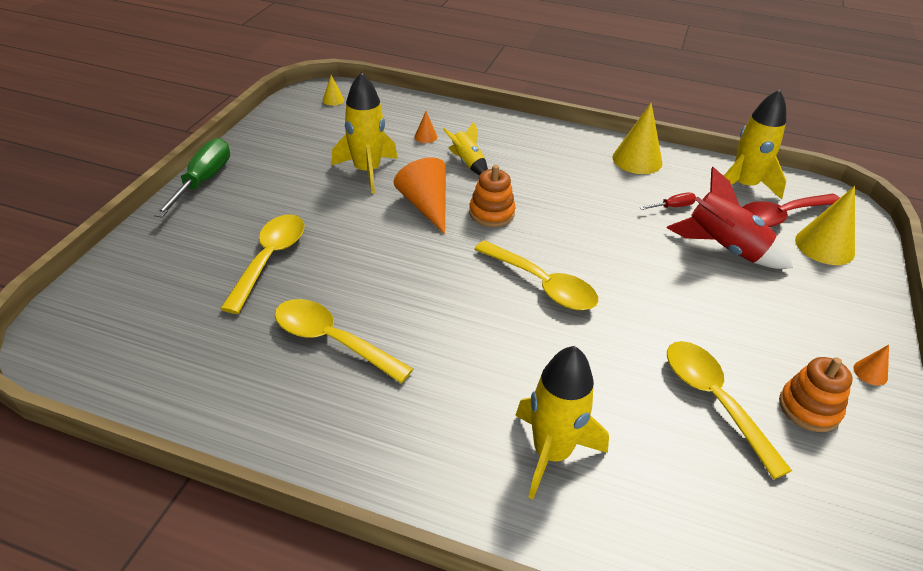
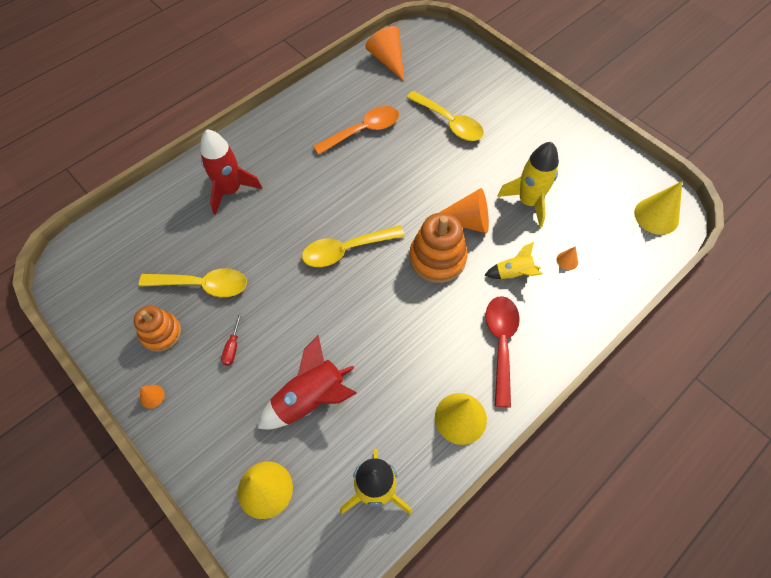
camera: 120 degrees right, 20 degrees up
(146, 369) = (388, 60): none -> orange cone
(203, 181) = (553, 109): green screwdriver -> none
(332, 340) = (363, 131): yellow spoon -> orange spoon
(333, 100) = (656, 216): yellow cone -> yellow cone, size x2.12
(491, 213) = (437, 258): orange stacking toy -> orange stacking toy, size x1.52
(551, 453) = (230, 190): yellow rocket -> red rocket
(672, 207) = (379, 398): red screwdriver -> red screwdriver (232, 347)
(781, 216) = (319, 486): red spoon -> red spoon (501, 343)

